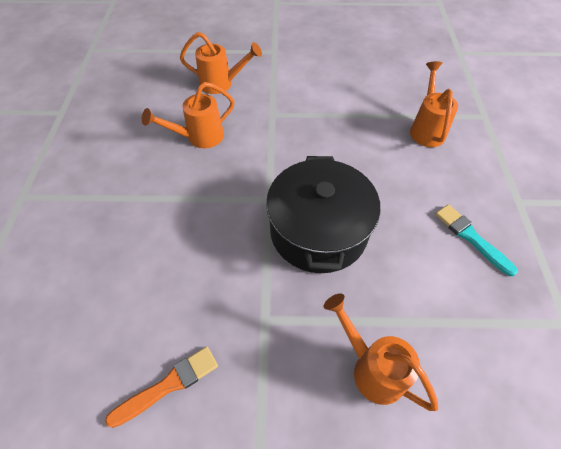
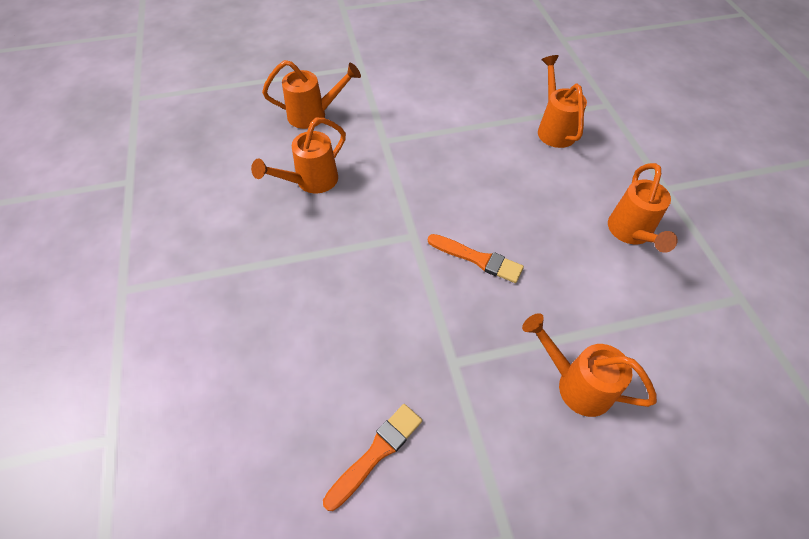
camera: 15 degrees left, 0 degrees up
(318, 231) = (478, 259): black pot -> orange brush
(471, 237) = (631, 234): turquoise brush -> orange watering can

